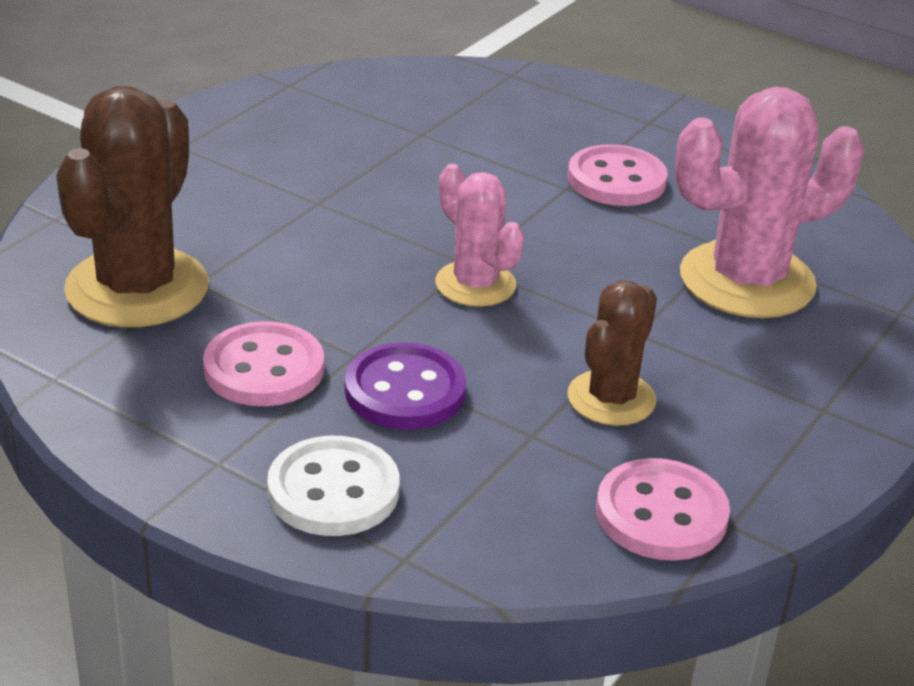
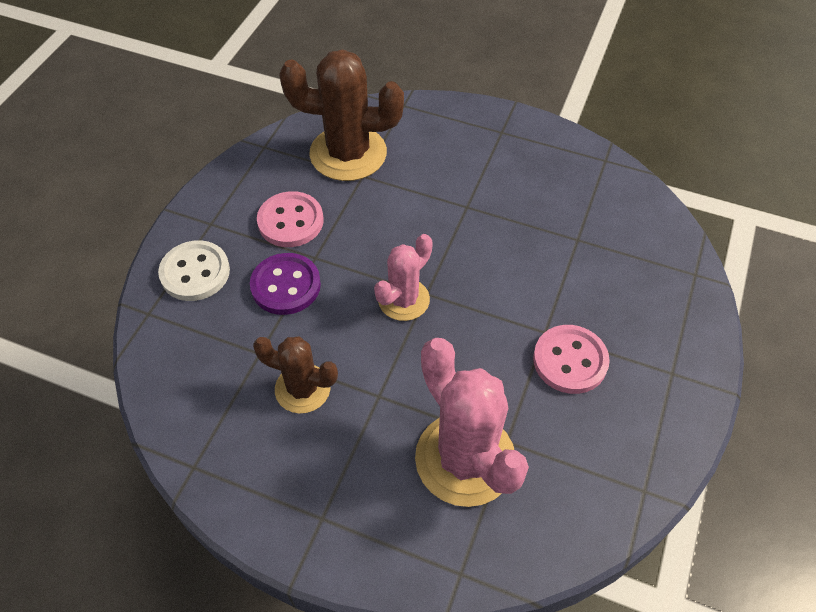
camera: 80 degrees right, 20 degrees up
(661, 514) = (197, 427): pink button -> none

